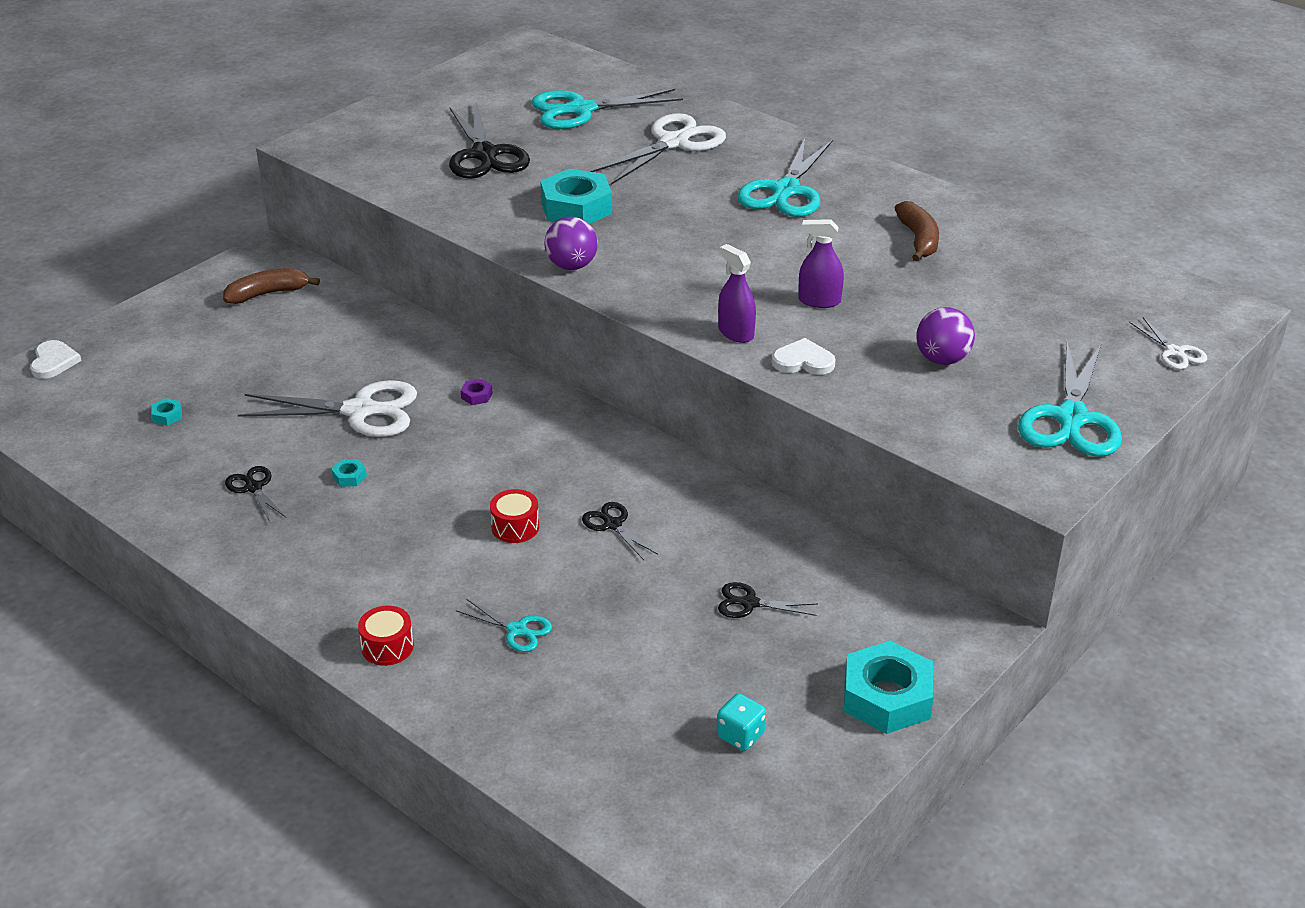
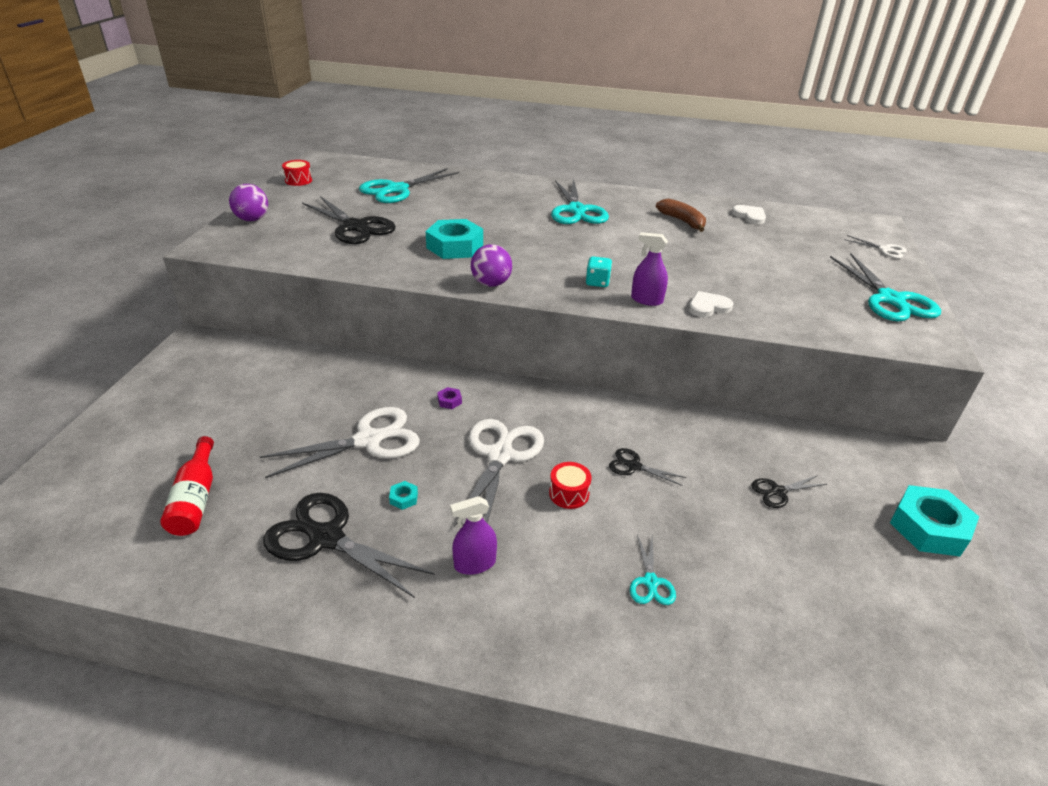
camera: 30 degrees left, 0 degrees up
(54, 362) = (43, 484): white heart -> white heart (749, 216)
(167, 416) = (195, 498): turquoise nut -> red bottle
(253, 488) = (326, 538): black scissors -> black scissors, size x2.04
(268, 294) = (218, 370): brown banana -> none
(387, 647) = (565, 645): red drum -> red drum (298, 180)
(517, 630) = (650, 582): turquoise scissors -> turquoise scissors turned 90 degrees clockwise
(673, 143) = (477, 197): white scissors -> white scissors (500, 456)
(740, 735) = (884, 602): turquoise dice -> turquoise dice (597, 282)
(819, 301) = (672, 268): purple spray bottle -> purple spray bottle (475, 564)
(942, 359) = (782, 284): purple ball -> purple ball (252, 219)

